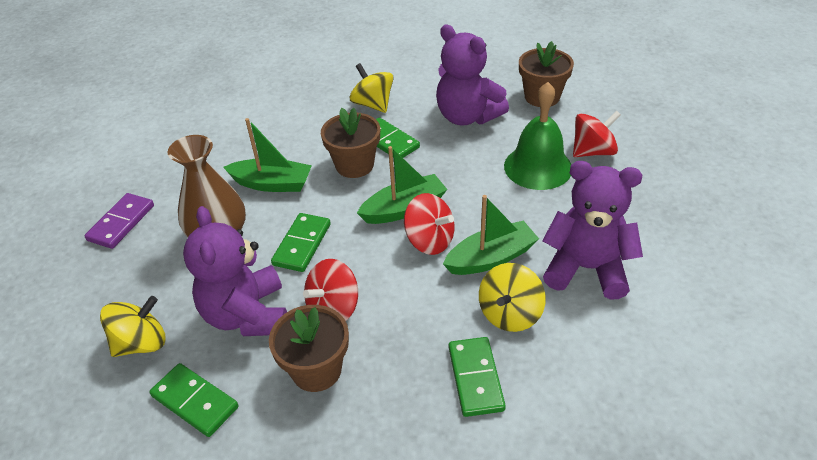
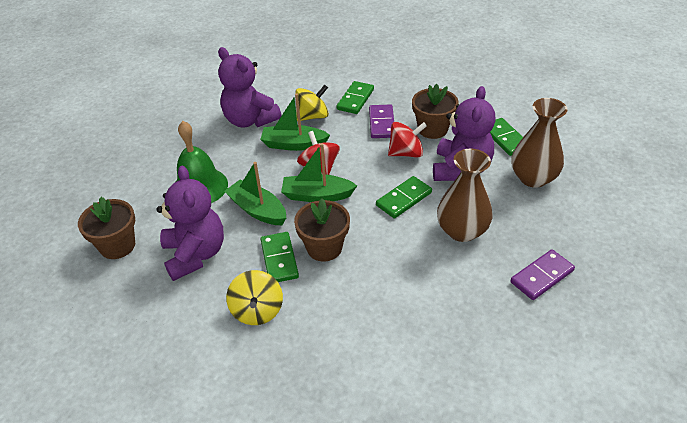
camera: 150 degrees left, 0 degrees up
(141, 343) = (533, 178): yellow spinning top -> brown vase
(272, 184) = (400, 260): green boat -> green boat (257, 210)
(400, 346) = (381, 123): none -> purple domino
(593, 151) = (151, 182): red spinning top -> none

